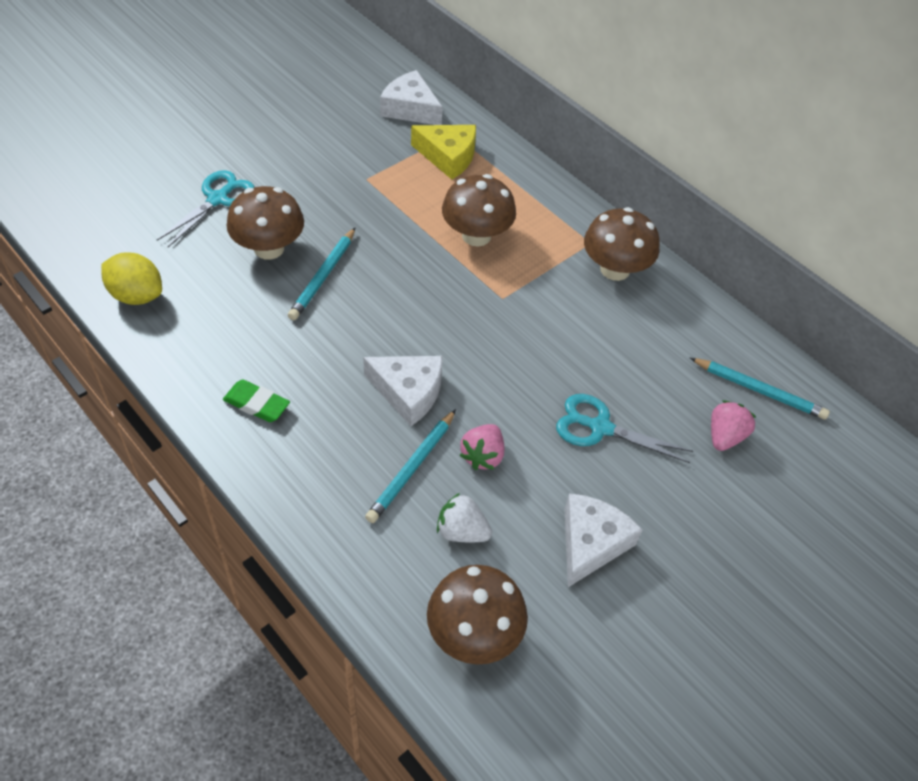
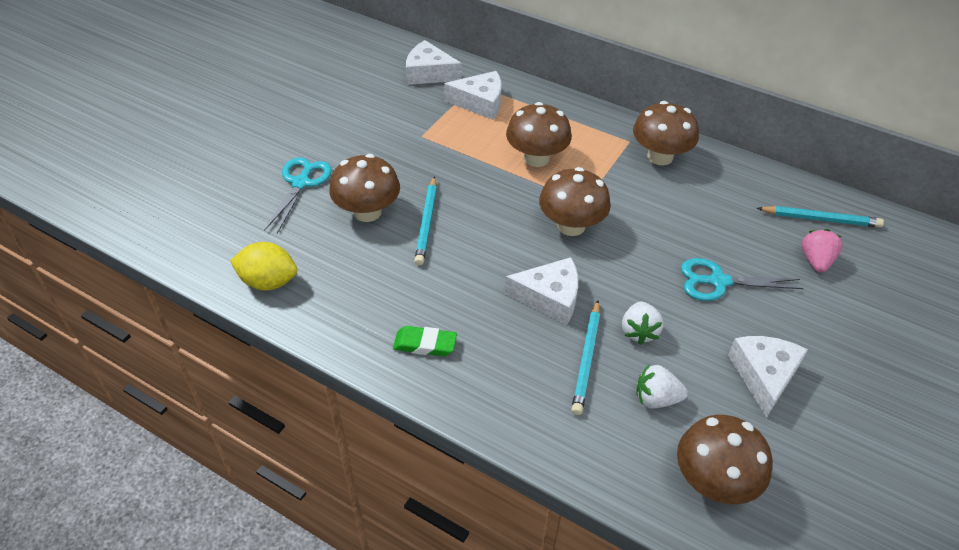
camera: 15 degrees left, 5 degrees down
(448, 157) = (480, 103): yellow cheese -> white cheese
(473, 321) = (571, 226): none -> brown mushroom
(482, 456) = (639, 331): pink strawberry -> white strawberry

